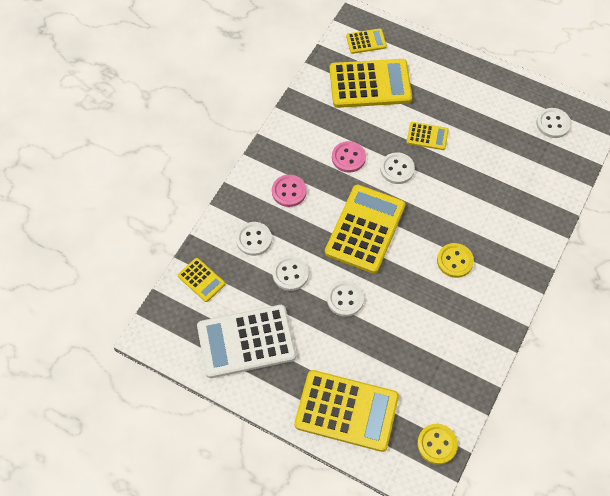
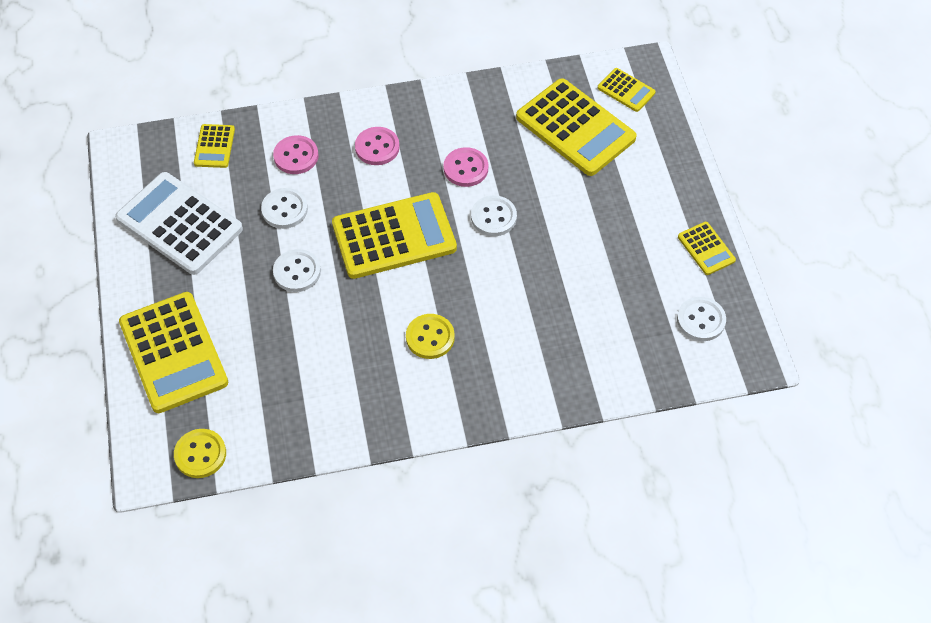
camera: 50 degrees right, 5 degrees down
(254, 239) = (296, 156): white button -> pink button
(427, 136) = (562, 217): yellow calculator -> yellow calculator (706, 249)

